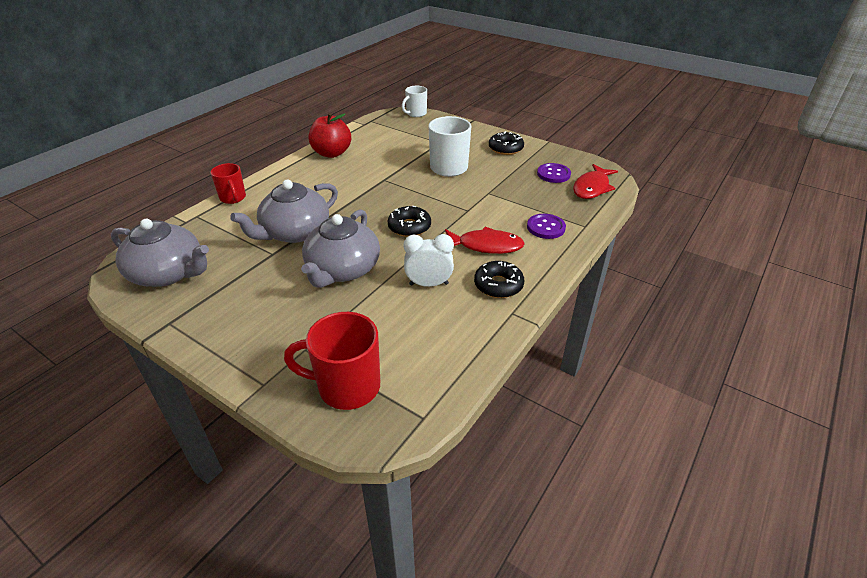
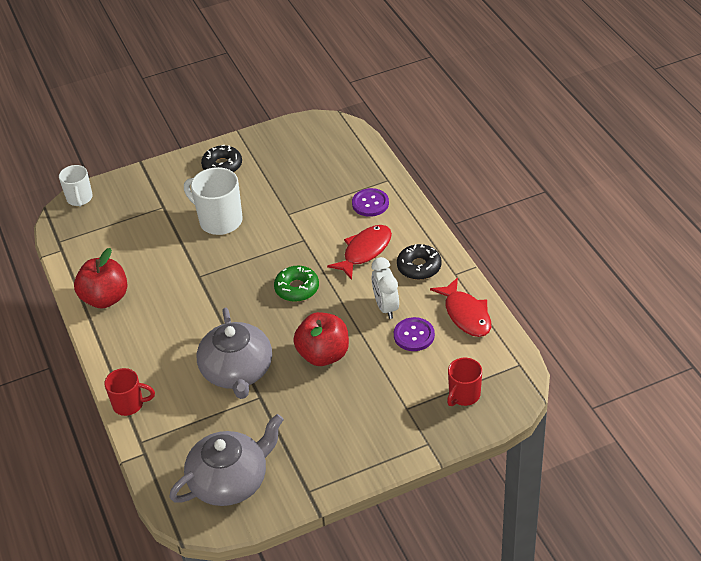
camera: 55 degrees left, 5 degrees up
(342, 269) = (323, 355): grey teapot -> red apple
(347, 387) = (463, 395): red mug -> red mug, size x0.63
(409, 227) = (297, 288): black donut -> green donut
(428, 284) = (386, 307): white clock -> white clock turned 45 degrees counterclockwise
(553, 174) = (297, 157): purple button -> purple button (414, 335)
(592, 187) = (339, 145): red fish -> red fish (466, 314)

